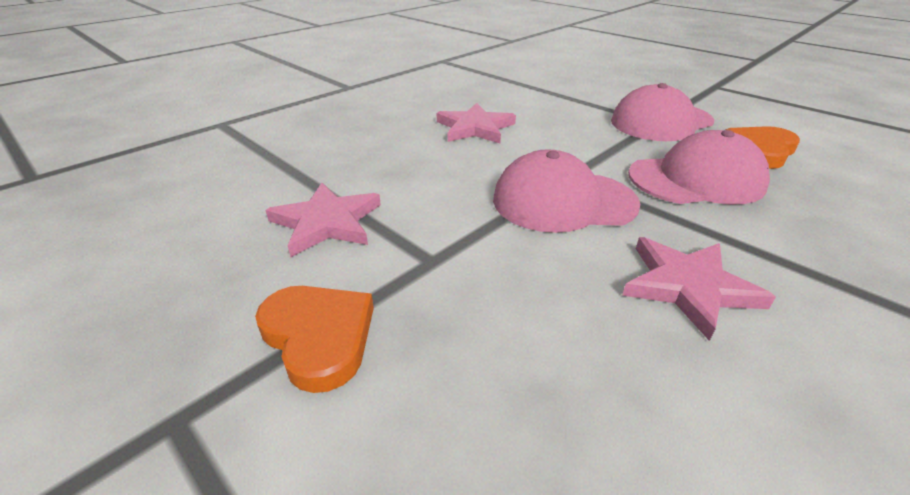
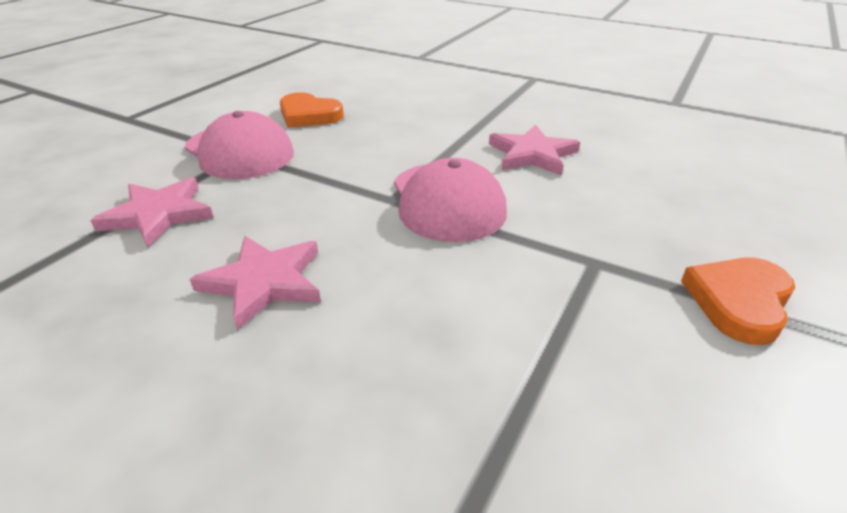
camera: 105 degrees left, 0 degrees up
(327, 222) = (594, 361): pink star -> pink star (158, 214)
(696, 179) = (375, 143): pink cap -> none

